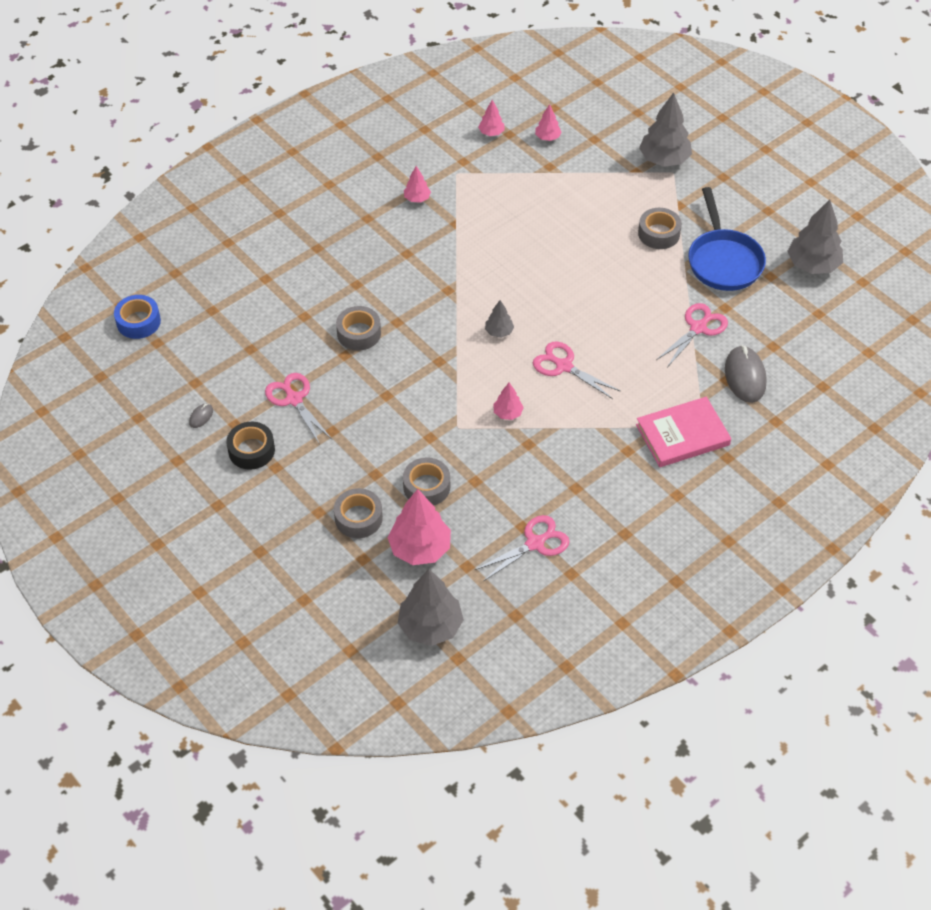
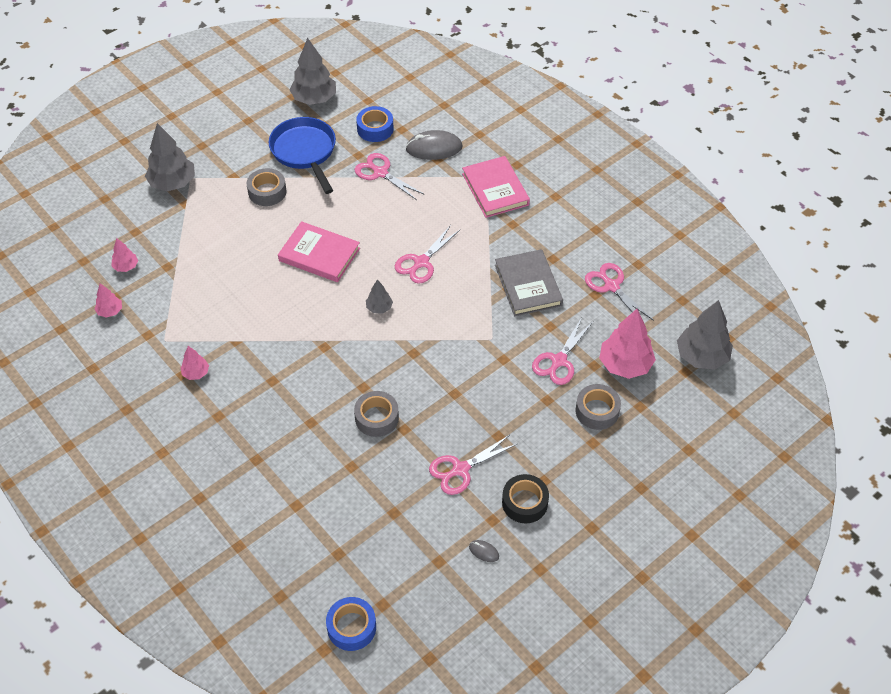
camera: 90 degrees left, 0 degrees up
(426, 487) = (559, 361): grey tape -> pink scissors
(508, 413) = (475, 302): pink tree -> none
(534, 462) = (528, 285): none -> grey book
(571, 280) = (319, 254): none -> pink book
(723, 261) = (305, 152): blue pan -> blue pan turned 105 degrees counterclockwise
(770, 321) = (375, 129): none -> blue tape

